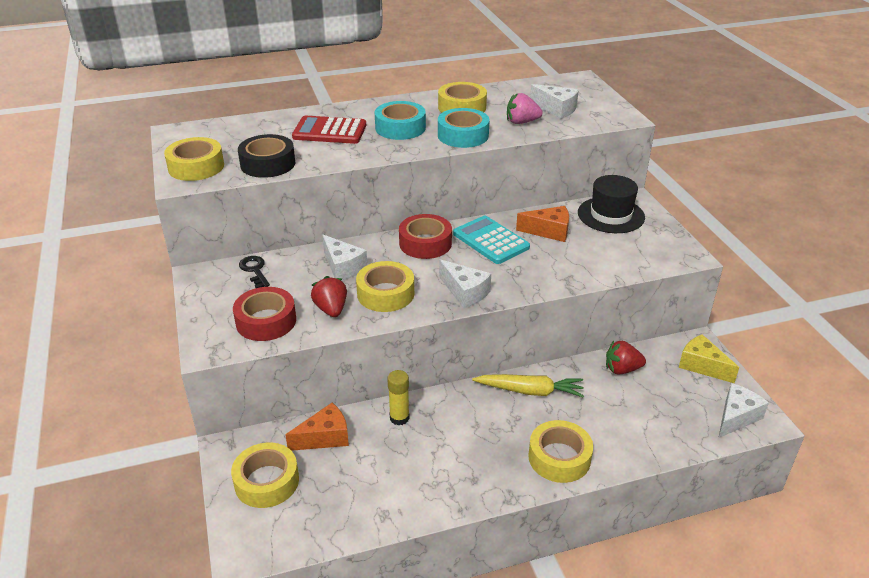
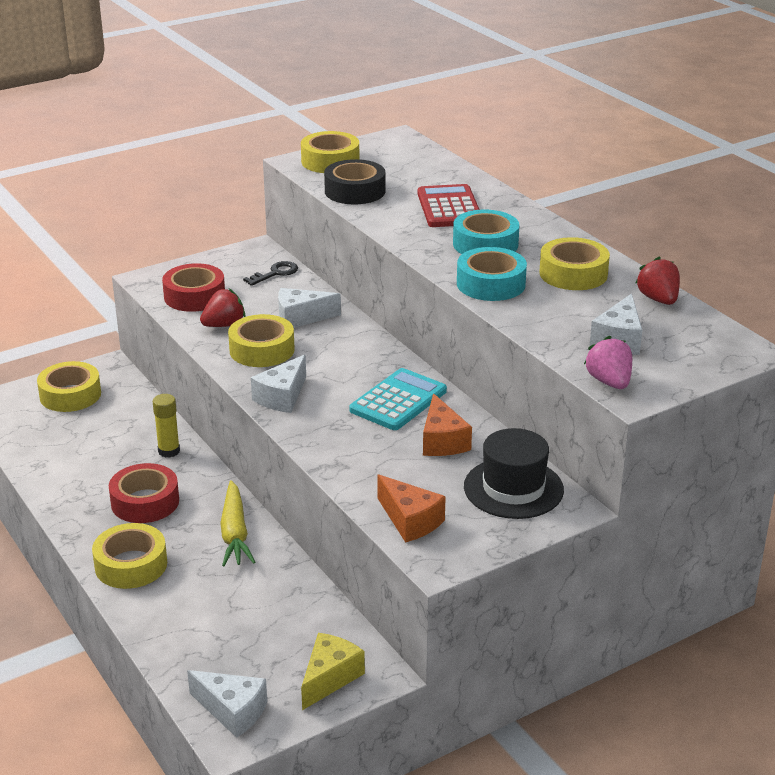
camera: 75 degrees right, 5 degrees down
(325, 437) = (132, 413): orange cheese -> orange cheese (410, 521)
(343, 267) = (301, 318): white cheese -> white cheese turned 45 degrees clockwise
(425, 243) = (371, 358): red tape -> red tape (145, 502)
(521, 122) = (557, 318): pink strawberry -> pink strawberry (609, 382)
(622, 369) = (297, 603): red strawberry -> red strawberry (658, 299)

